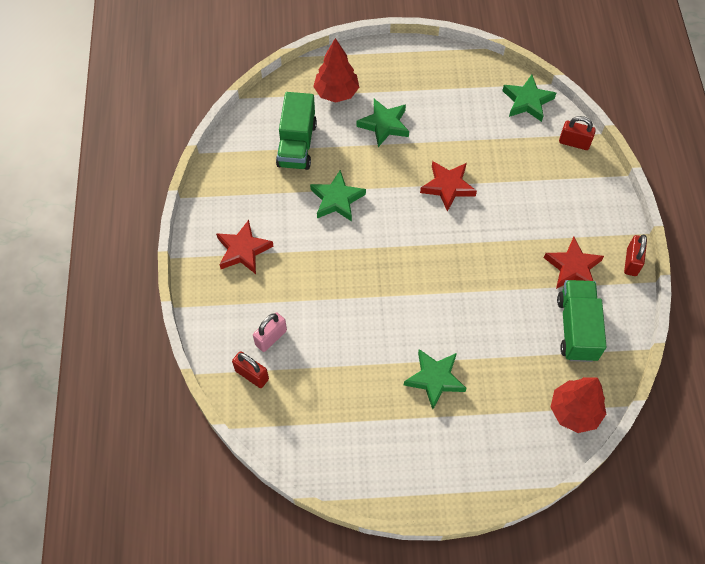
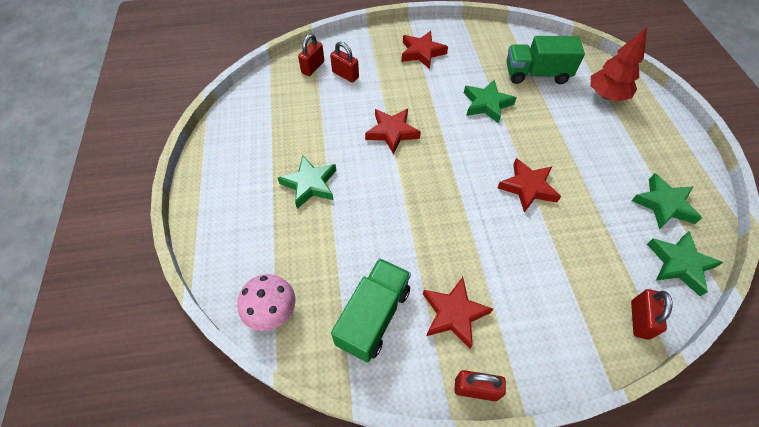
camera: 85 degrees right, 5 degrees down
(271, 337) = (345, 75): pink padlock -> red padlock
(369, 295) = (392, 132): none -> red star
(384, 125) = (584, 132): green star -> green star (663, 204)
(574, 411) = (272, 311): red tree -> pink mushroom
(576, 328) = (373, 316): green truck -> green truck turned 60 degrees counterclockwise

